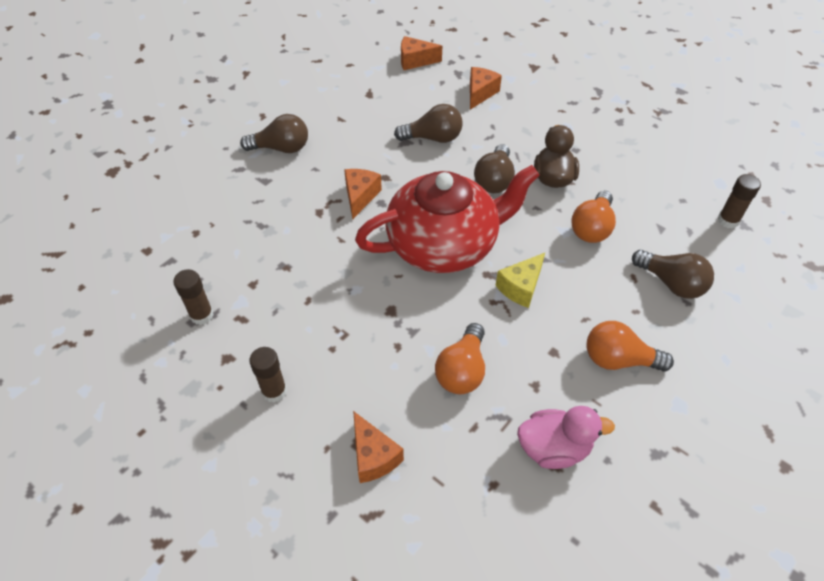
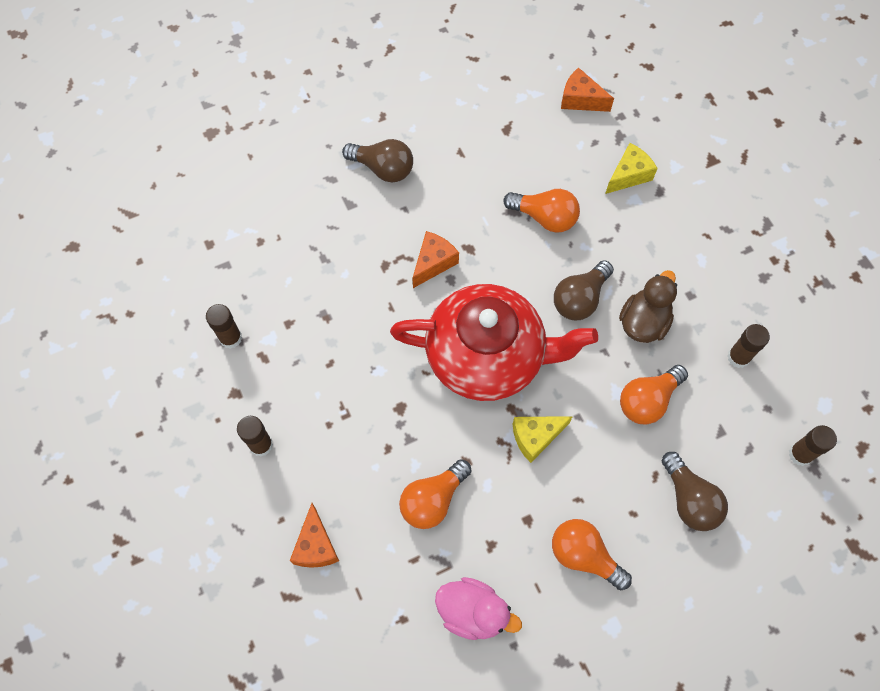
camera: 25 degrees right, 15 degrees up
(433, 138) = (544, 217): brown light bulb -> orange light bulb
(480, 93) = (629, 175): orange cheese -> yellow cheese
(638, 175) = (738, 357): none -> brown glue stick

